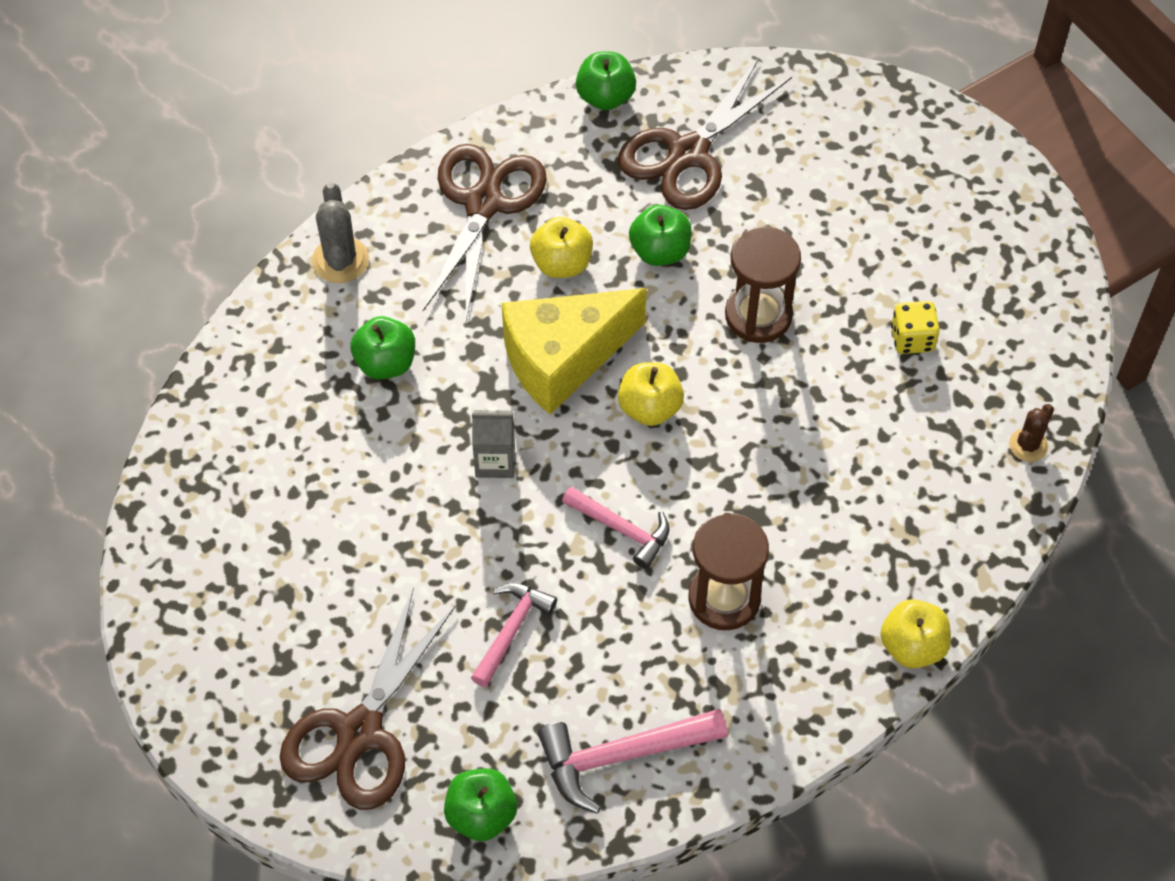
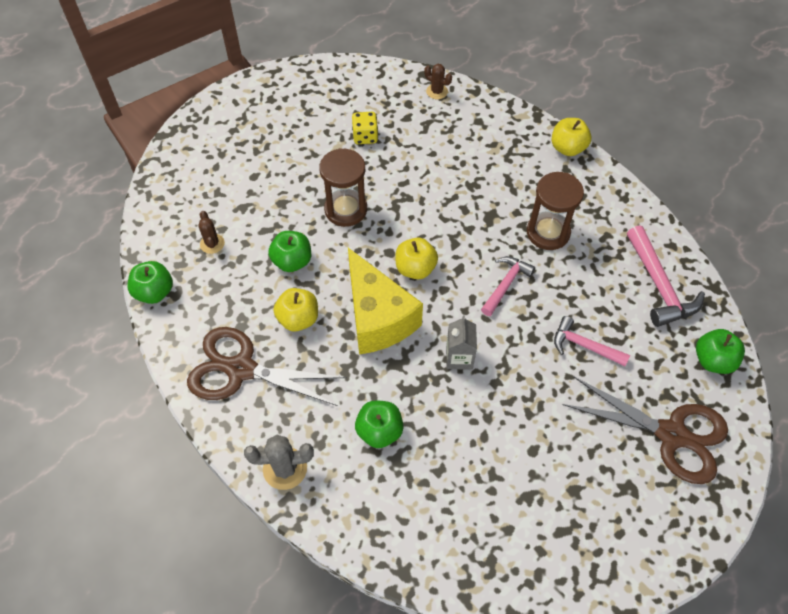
camera: 90 degrees left, 0 degrees up
(688, 153) = (212, 244): brown scissors -> brown cactus

